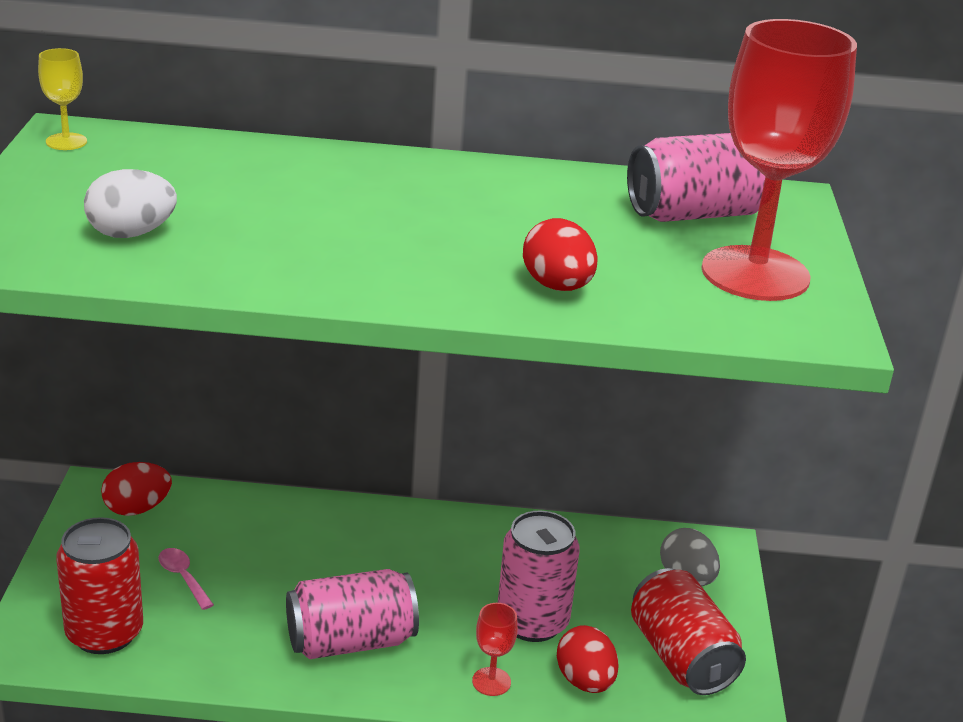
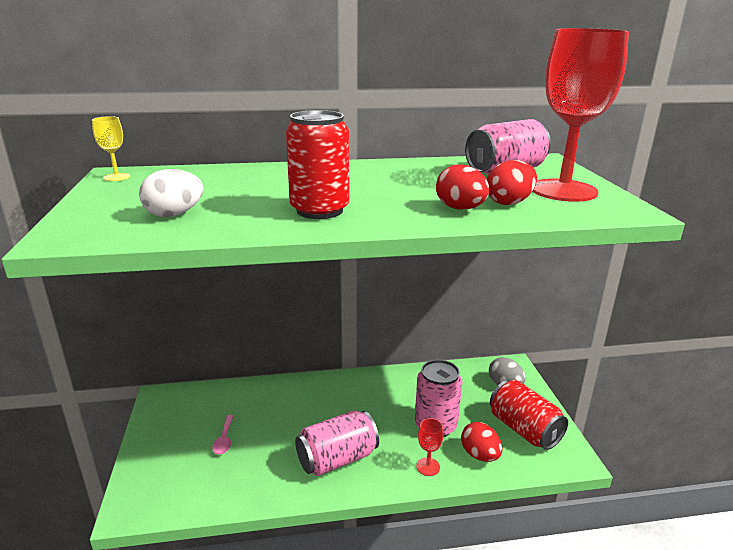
camera: 10 degrees left, 5 degrees down
(104, 633) = (182, 486): red can -> red can (319, 210)
(137, 509) = (186, 403): red egg -> red egg (509, 203)
(183, 577) = (224, 439): pink spoon -> pink spoon turned 135 degrees counterclockwise

